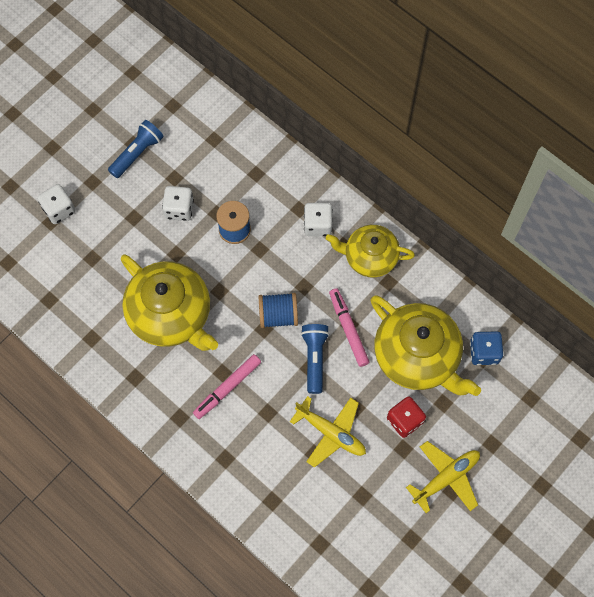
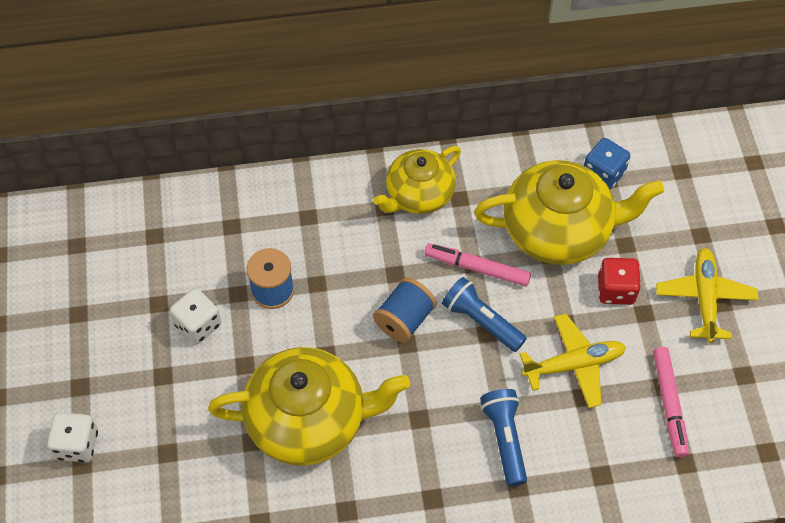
camera: 50 degrees left, 10 degrees down
(137, 153) = (93, 318): blue flashlight -> blue flashlight (504, 439)
(227, 388) = (441, 426): pink marker -> pink marker (669, 404)
(317, 225) = (341, 213): white dice -> none

